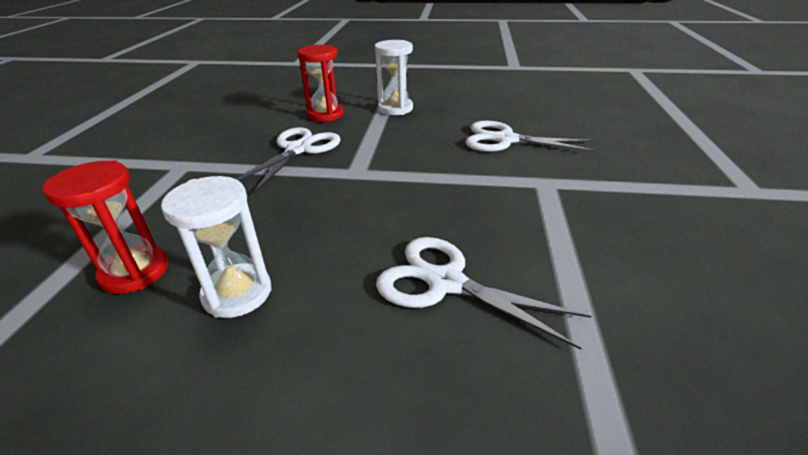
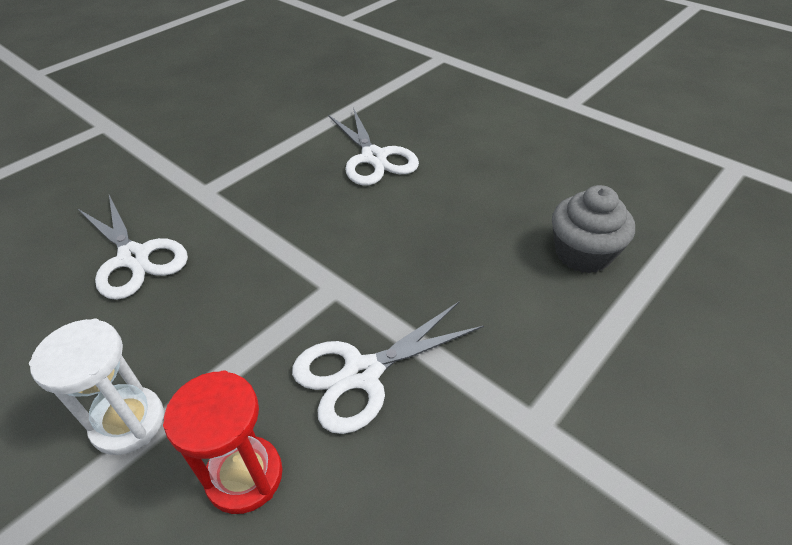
camera: 145 degrees left, 10 degrees up
(135, 272) = (583, 253): red hourglass -> grey cupcake
(237, 293) = (506, 203): white hourglass -> none

